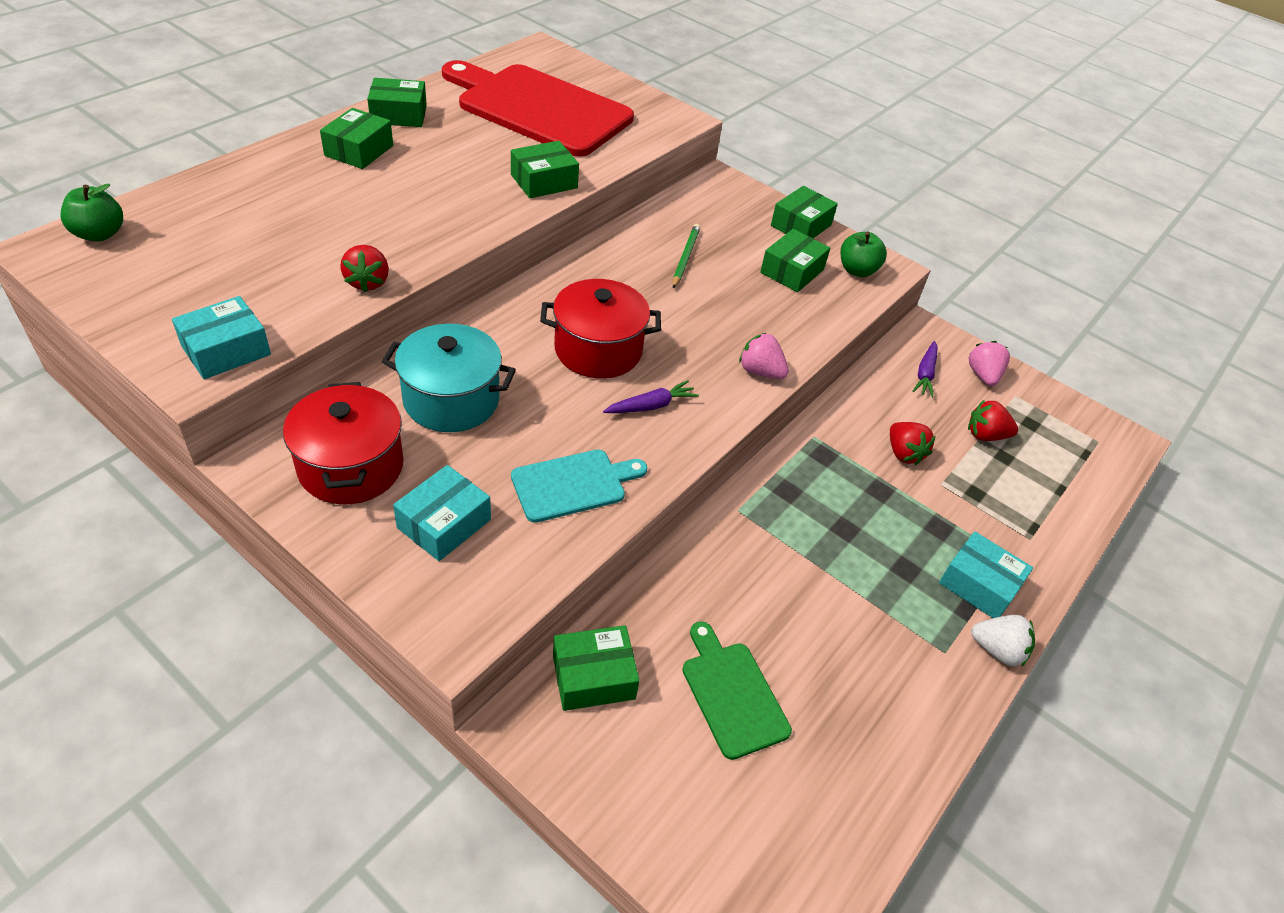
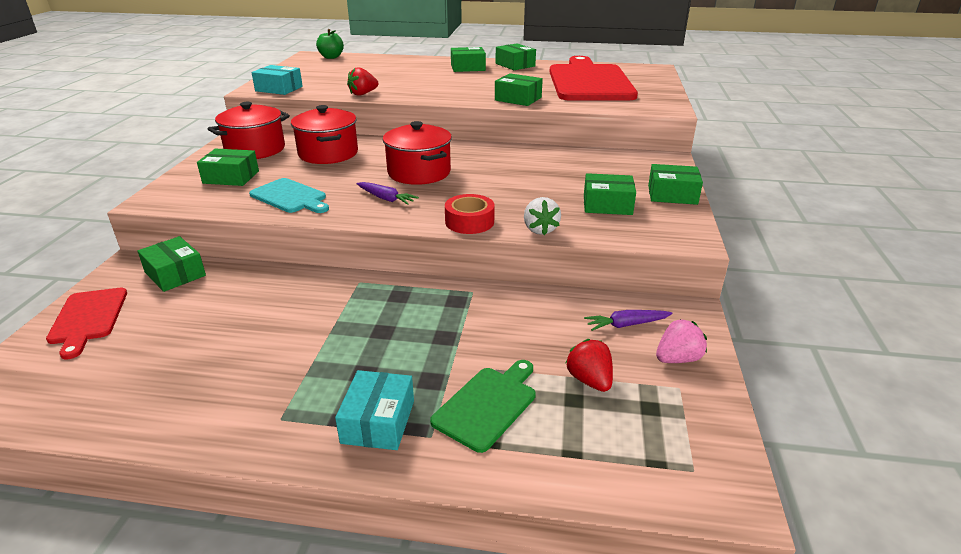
camera: 65 degrees right, 15 degrees down
(444, 523) = (231, 177): turquoise box -> green box
(451, 400) = (328, 153): turquoise pot -> red pot
(652, 796) = (88, 318): none -> red cutting board
(685, 257) = (554, 170): green pencil -> none
(732, 694) = (183, 325): green cutting board -> green cutting board (488, 405)
(760, 372) = (469, 222): pink strawberry -> red tape
(857, 270) = (658, 227): green apple -> none
(903, 453) = (504, 338): red strawberry -> none
(997, 650) = (302, 453): white strawberry -> white strawberry (540, 229)

